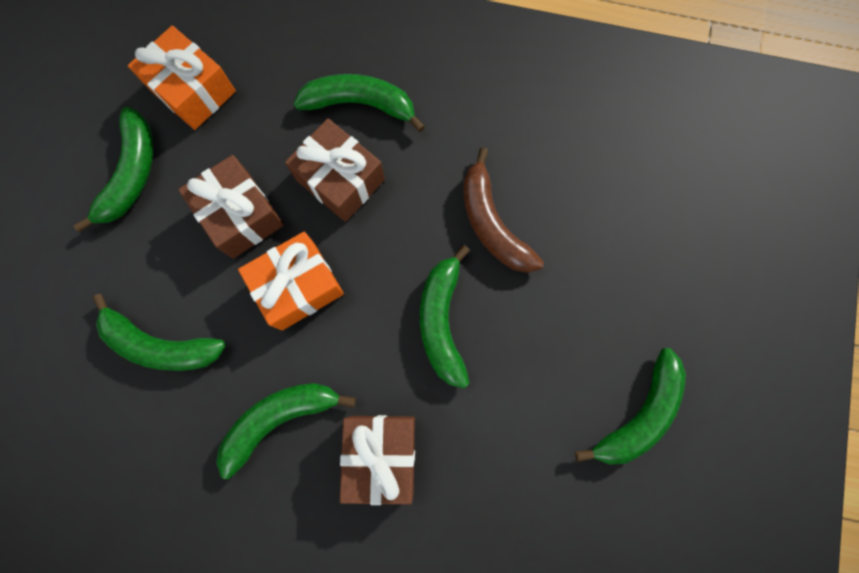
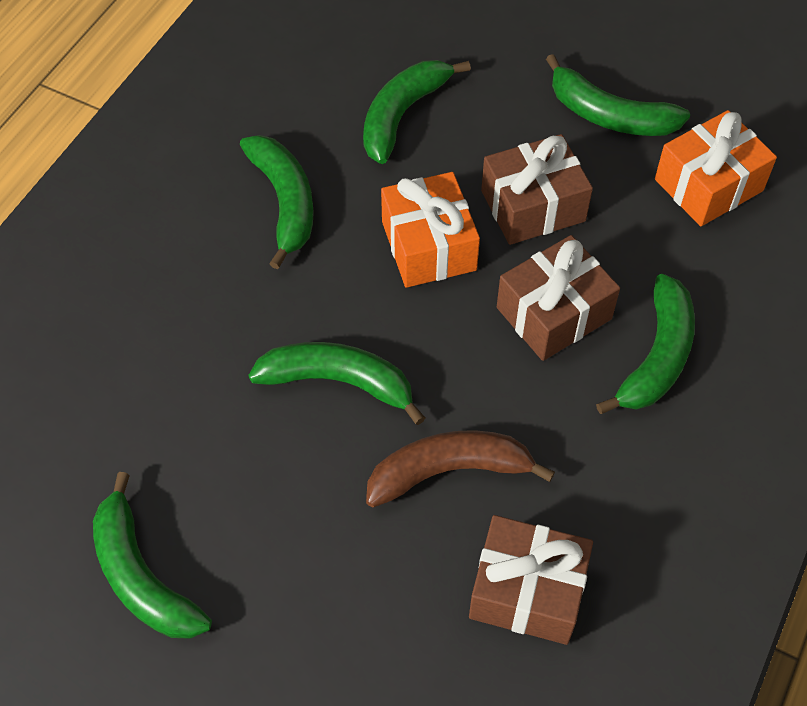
camera: 105 degrees right, 20 degrees down
(381, 454) = (209, 287): brown gift -> brown gift (527, 591)

